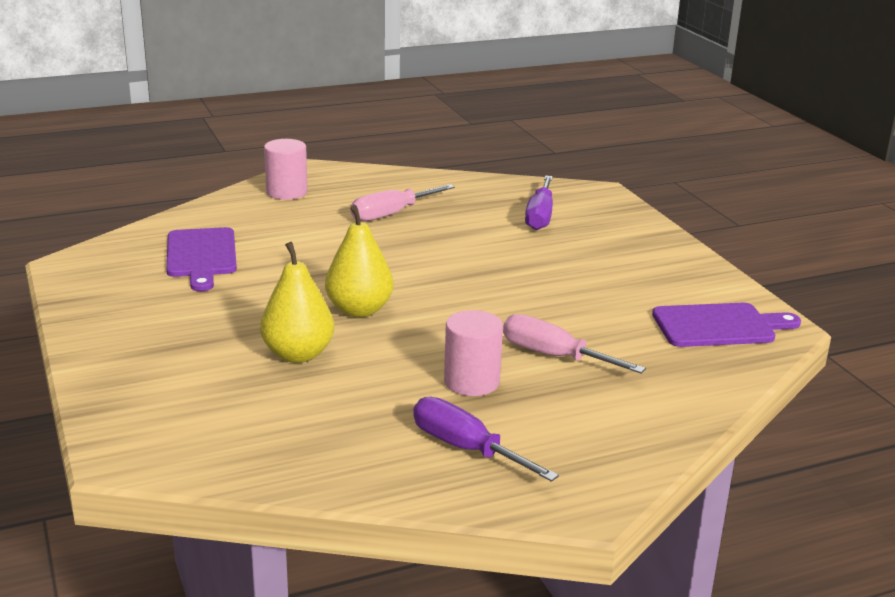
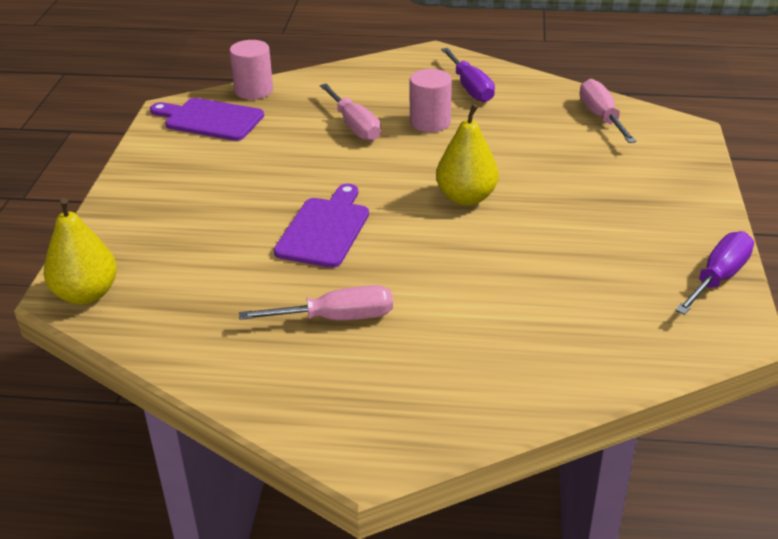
camera: 150 degrees left, 10 degrees up
(201, 256) = (586, 305): purple cutting board -> purple cutting board (325, 229)
(251, 445) = (601, 117): none -> pink screwdriver
(286, 192) = (433, 404): pink cylinder -> pink cylinder (254, 91)
(298, 354) = (540, 170): yellow pear -> yellow pear (86, 294)
(540, 216) = (183, 269): purple screwdriver -> purple screwdriver (718, 278)

